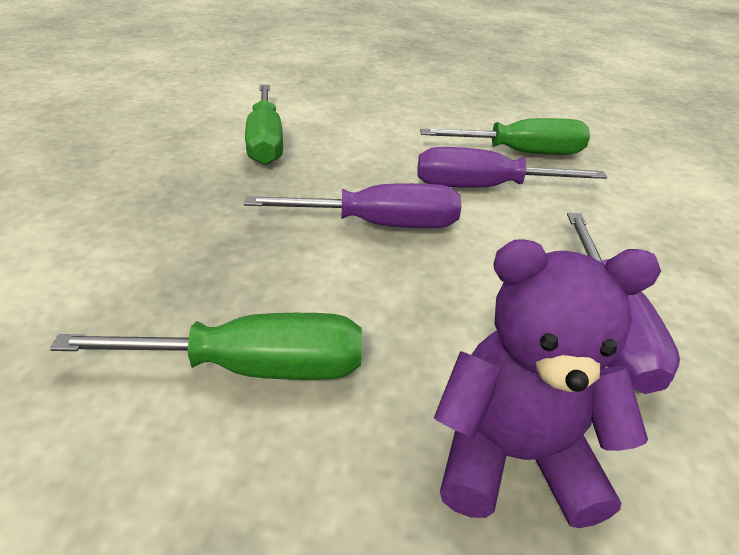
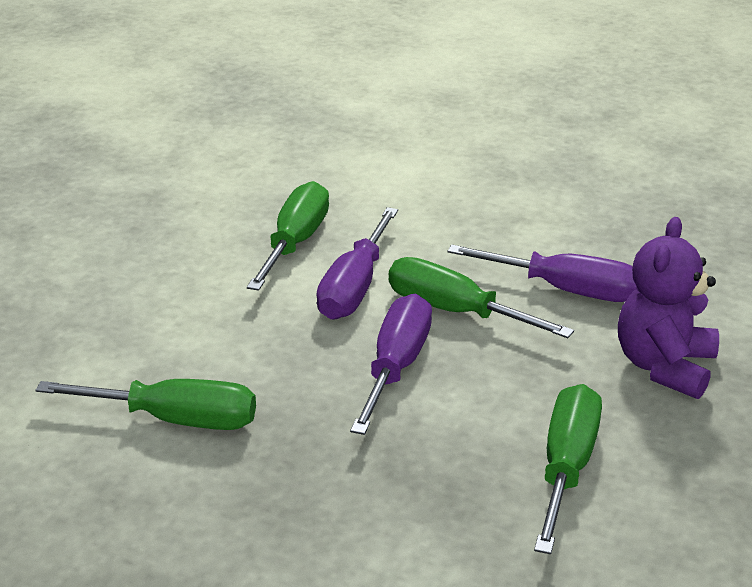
camera: 70 degrees left, 5 degrees down
(493, 248) = (455, 311): none -> green screwdriver

